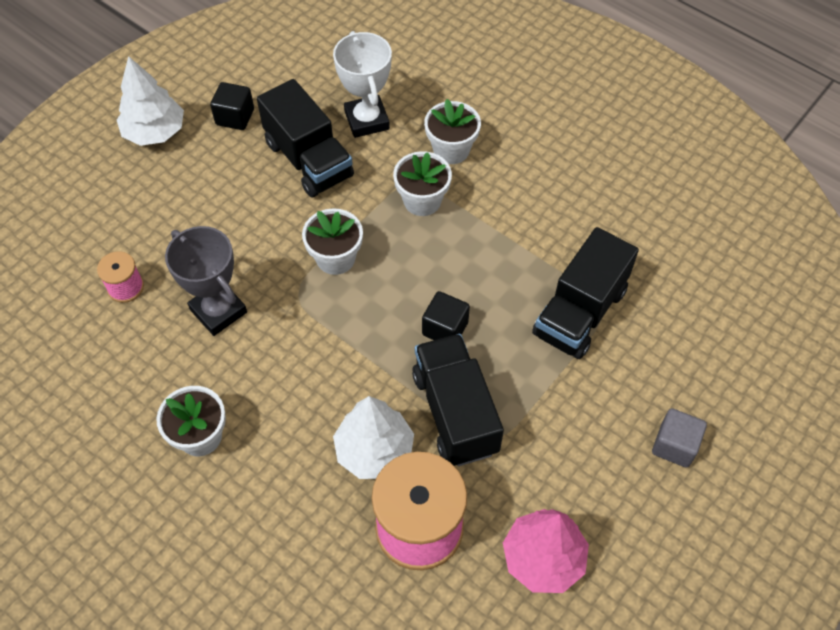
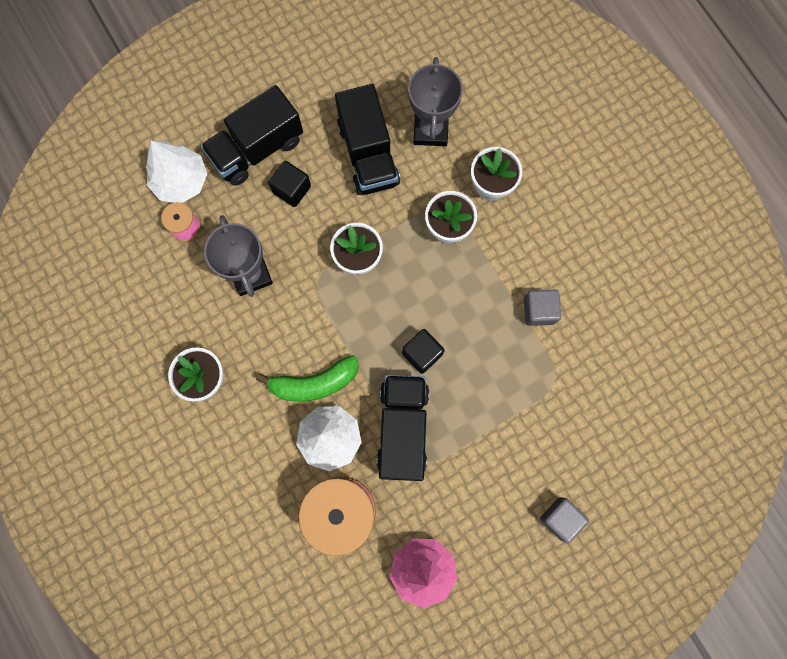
camera: 20 degrees right, 20 degrees up
(155, 132) = (250, 82): white tree -> white tree (181, 181)
(235, 117) = (320, 89): black cube -> black cube (292, 189)
(333, 398) = (314, 383): none -> green banana
(366, 120) = (430, 130): white trophy -> grey trophy
(553, 248) = (539, 311): none -> grey cube
(580, 312) = (535, 378): black truck -> black truck (257, 149)

